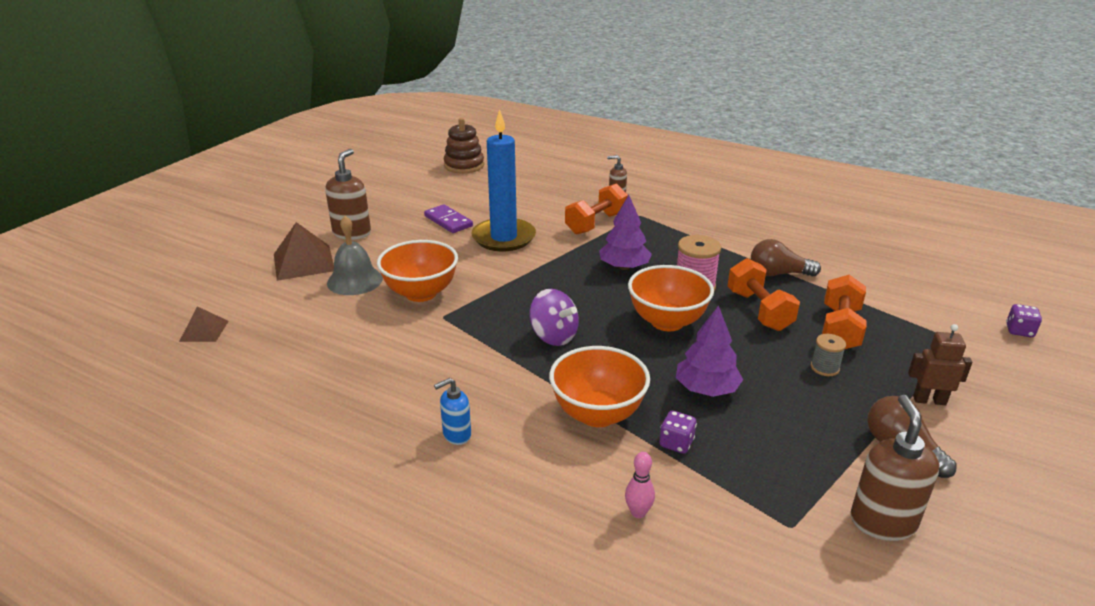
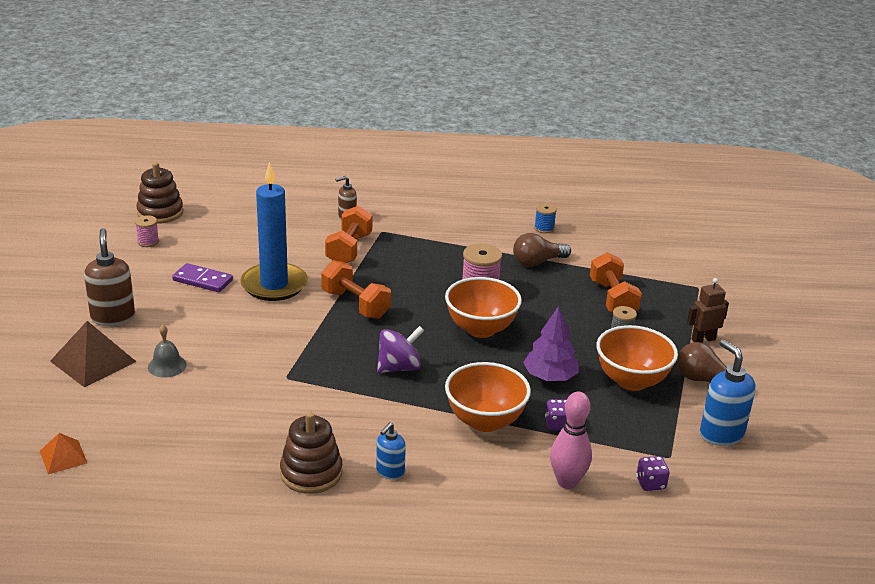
camera: 30 degrees left, 0 degrees up
(204, 331) = (63, 457): brown pyramid -> orange pyramid
(355, 280) = (167, 366): grey bell -> grey bell, size x0.66
(383, 411) = (311, 473): none -> brown stacking toy
(421, 293) = (245, 361): orange bowl -> orange bowl (631, 381)
(434, 184) = (148, 242): none -> pink spool
(553, 336) = (399, 367): purple spinning top -> purple spinning top turned 45 degrees counterclockwise
(624, 267) = (408, 287): purple tree -> none
(638, 512) = (567, 482): pink bowling pin -> pink bowling pin, size x1.76
(759, 310) = (544, 299): orange dumbbell -> orange dumbbell (355, 304)
(809, 245) = (544, 228): none -> blue spool
(882, 521) = (721, 434): brown soap dispenser -> blue soap dispenser
(1019, 331) = (732, 267): purple dice -> purple dice (650, 483)

